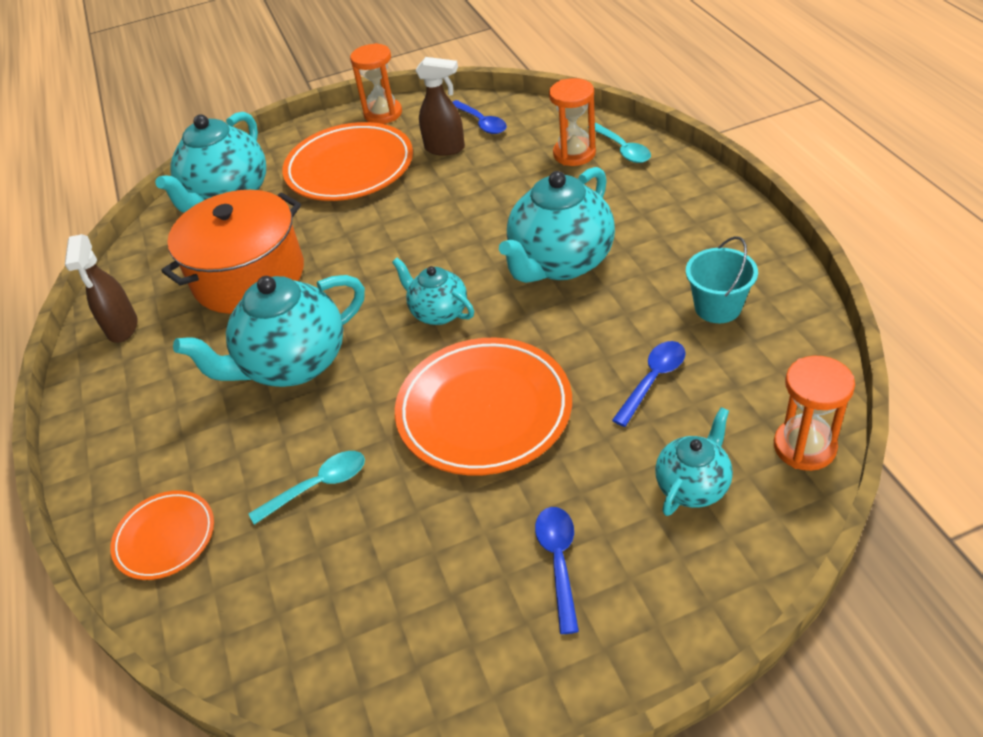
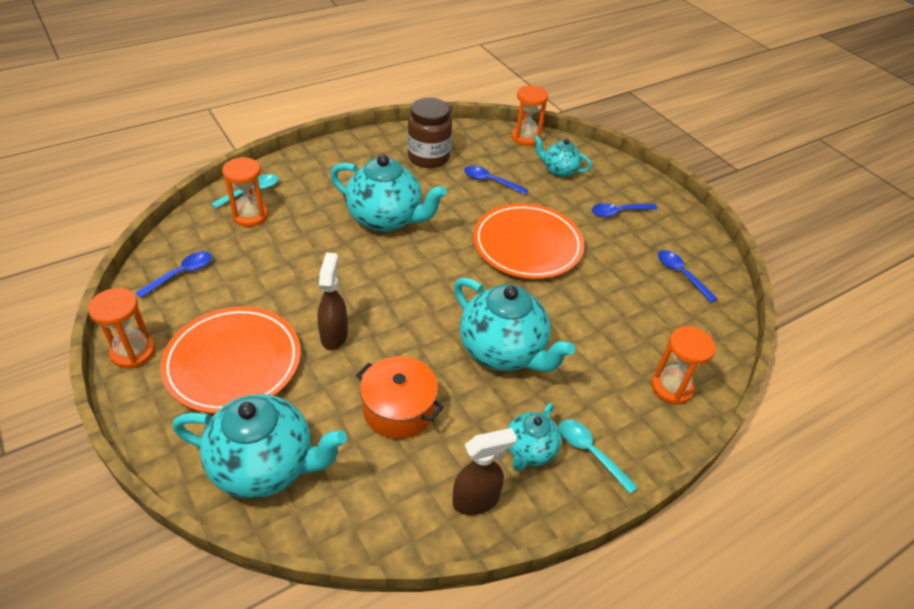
camera: 110 degrees left, 0 degrees up
(165, 538) = (671, 387): orange plate -> orange hourglass
(249, 276) = (399, 409): orange pot -> orange pot, size x0.66
(318, 486) = (605, 314): turquoise spoon -> turquoise spoon (590, 452)
(375, 624) = (681, 274): none -> blue spoon
(438, 312) = (440, 276): turquoise teapot -> turquoise teapot (529, 451)
(445, 148) = (218, 294): brown spray bottle -> brown spray bottle (334, 335)
(717, 307) = (428, 157): turquoise bucket -> brown jar

